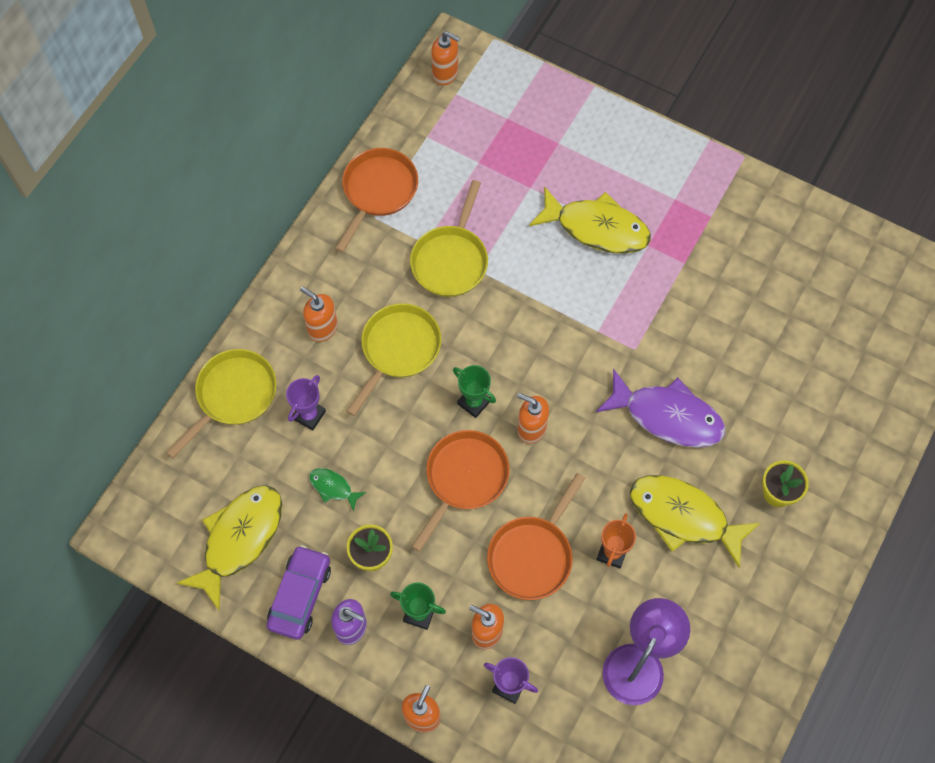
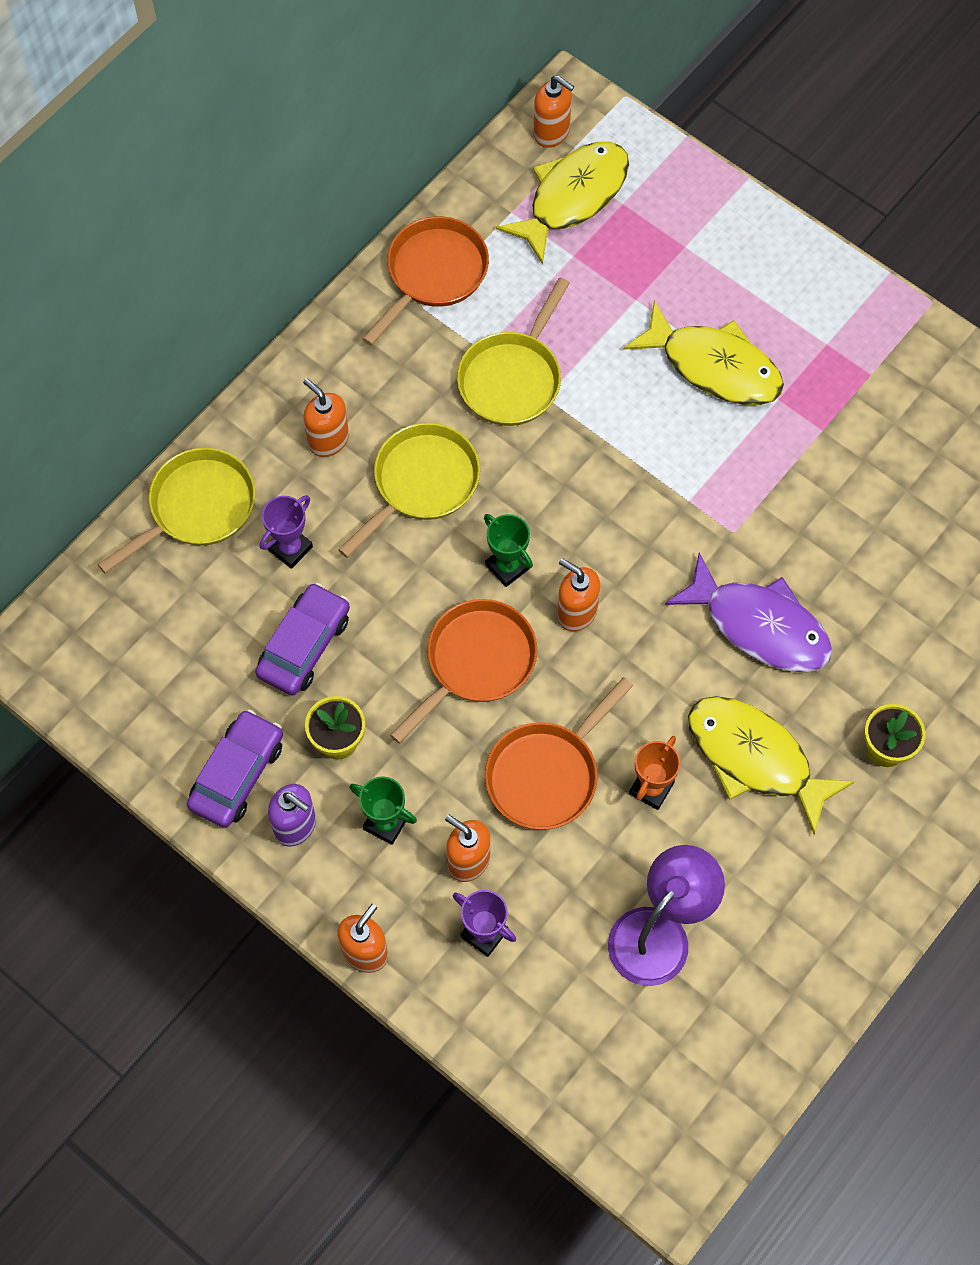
camera: 10 degrees right, 0 degrees up
(239, 539) = (172, 690): yellow fish -> yellow fish (572, 197)
(333, 487) = (304, 645): green fish -> purple car

